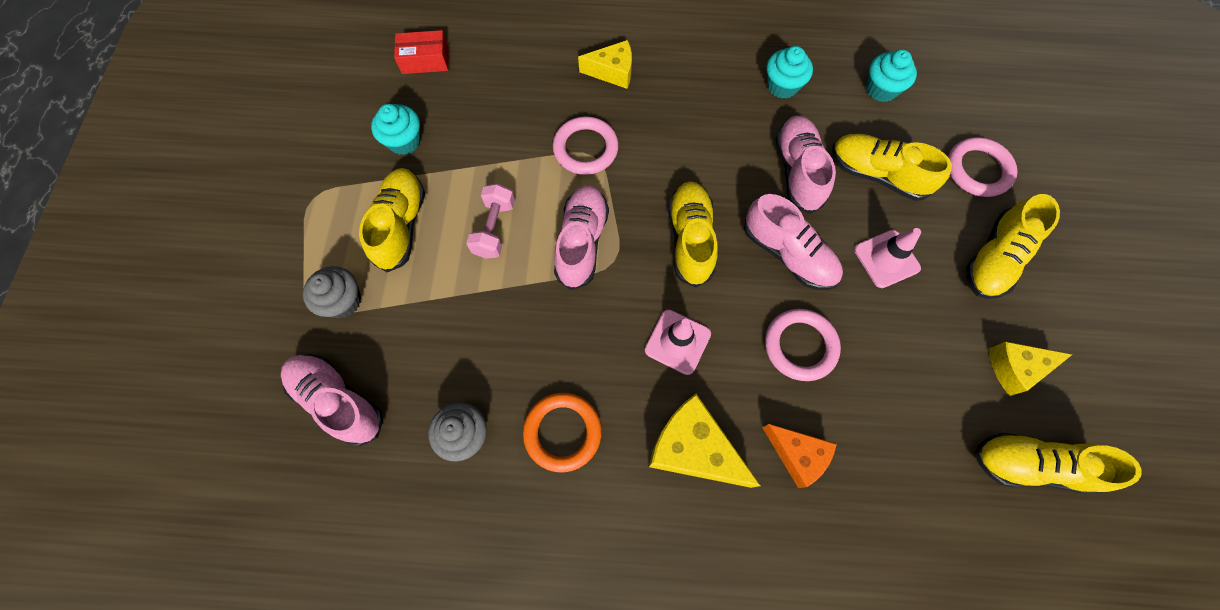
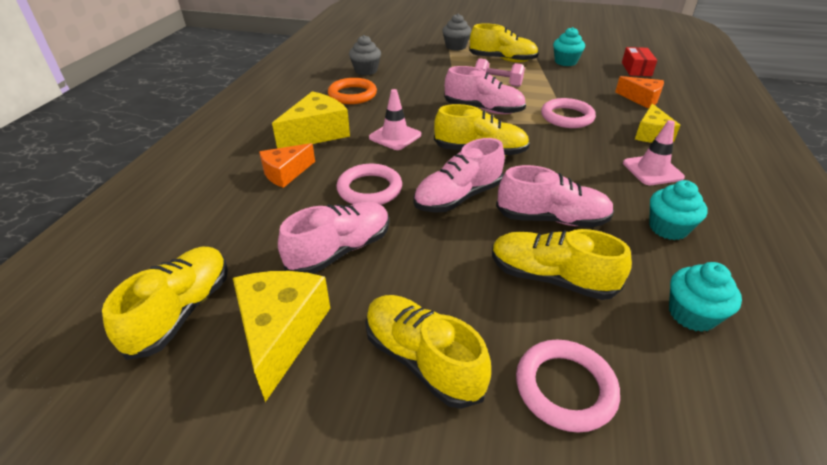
camera: 100 degrees right, 30 degrees down
(338, 401) = (399, 45): pink shoe -> pink shoe (340, 250)
(522, 68) = (641, 99): none -> orange cheese
(877, 174) = (551, 278): yellow shoe -> yellow shoe turned 105 degrees counterclockwise
(886, 259) = (441, 260): pink traffic cone -> pink traffic cone (652, 170)
(1015, 368) = (281, 333): yellow cheese -> yellow cheese, size x1.54

